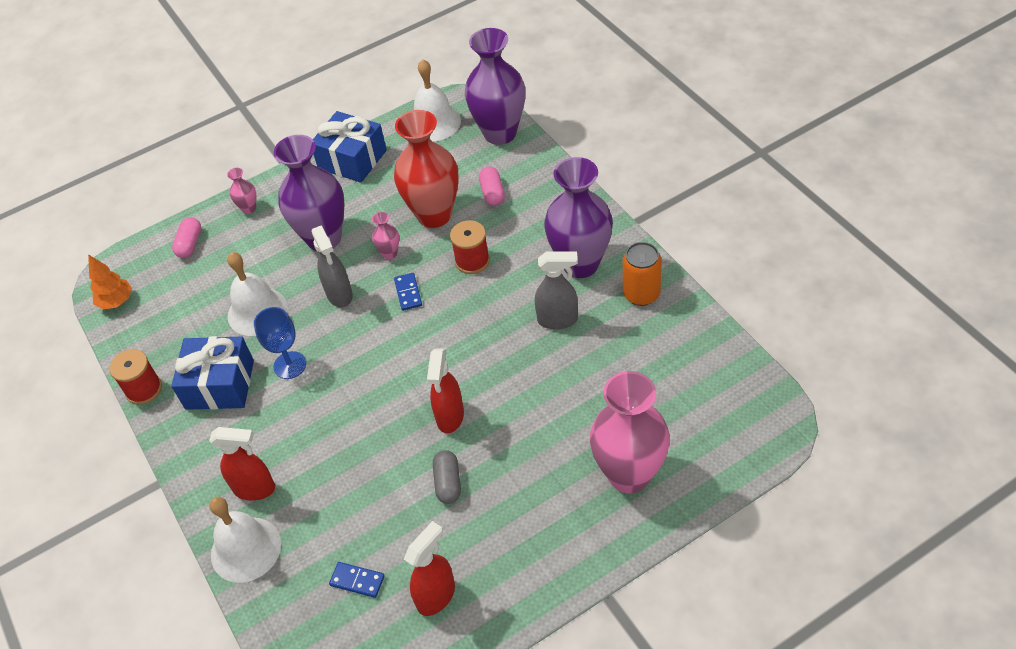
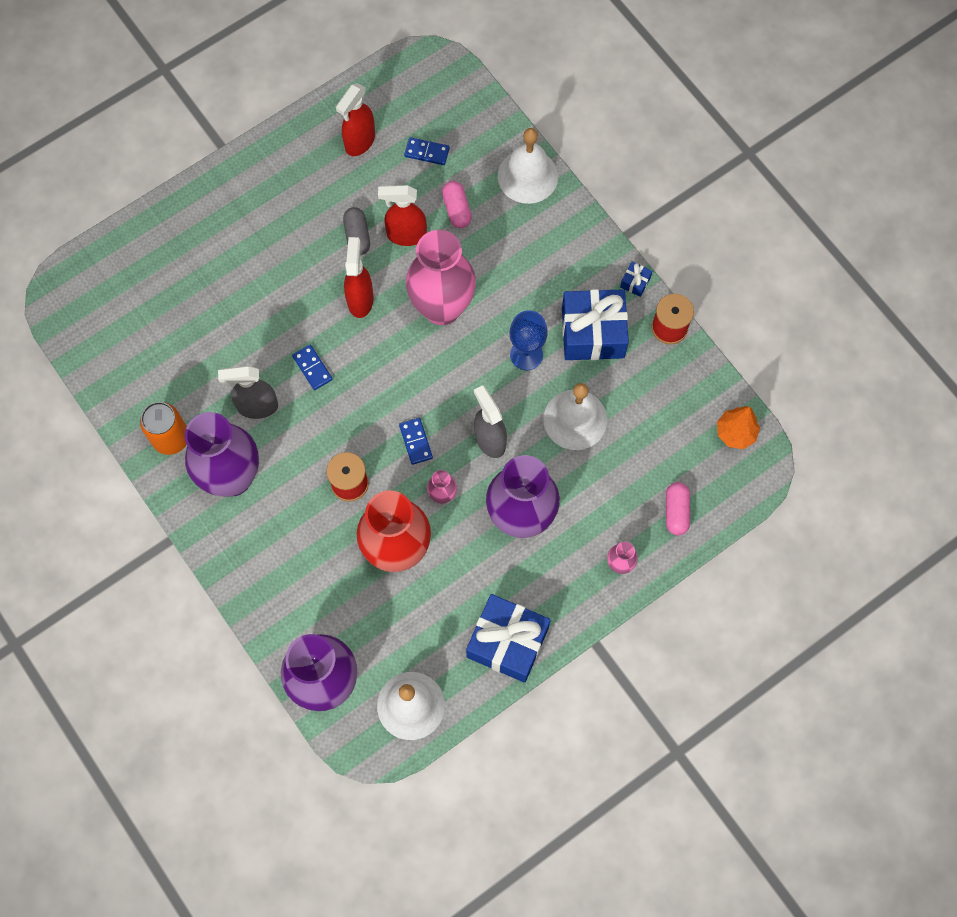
camera: 170 degrees right, 20 degrees up
(163, 432) = (635, 282): none -> blue gift
(255, 489) = (532, 228): red spray bottle -> red spray bottle (406, 235)
(492, 193) = (331, 582): pink capsule -> pink capsule (457, 209)
(503, 353) = (312, 368): none -> blue domino
(629, 474) = (197, 245): pink vase -> pink vase (442, 308)

